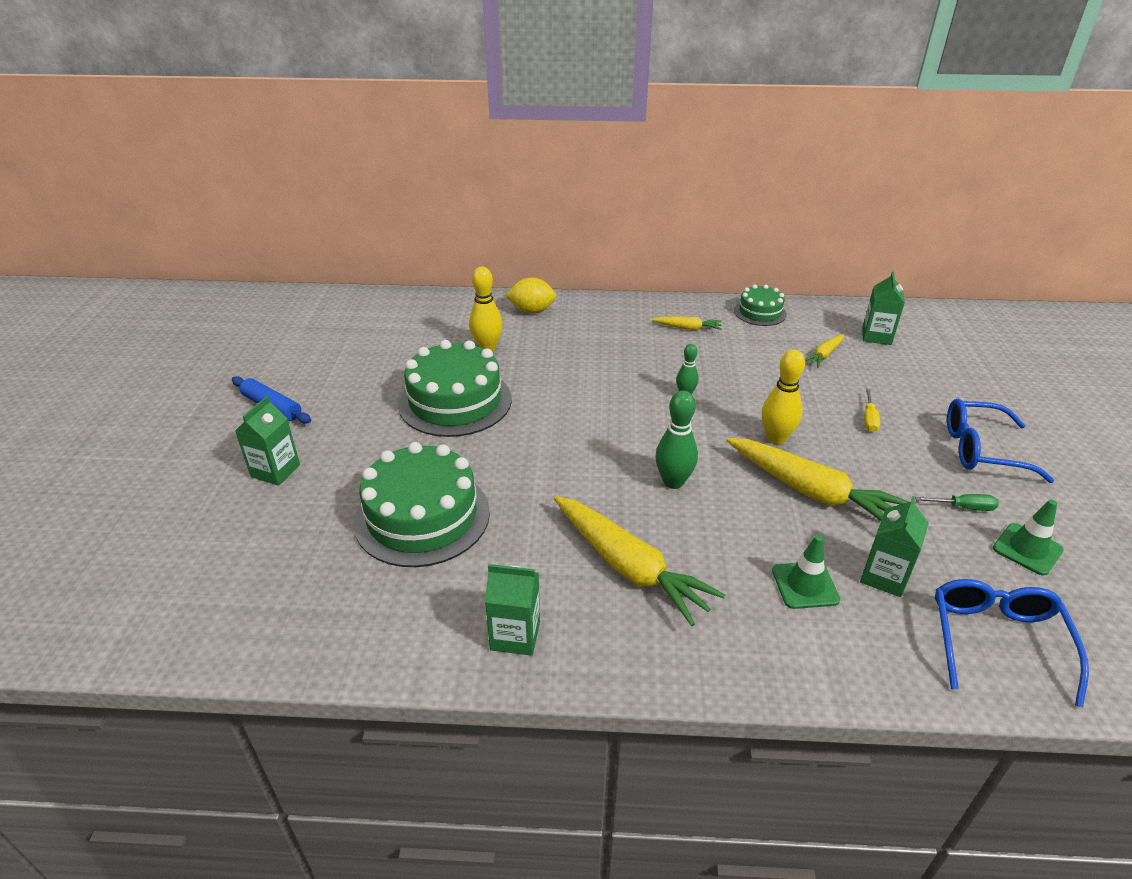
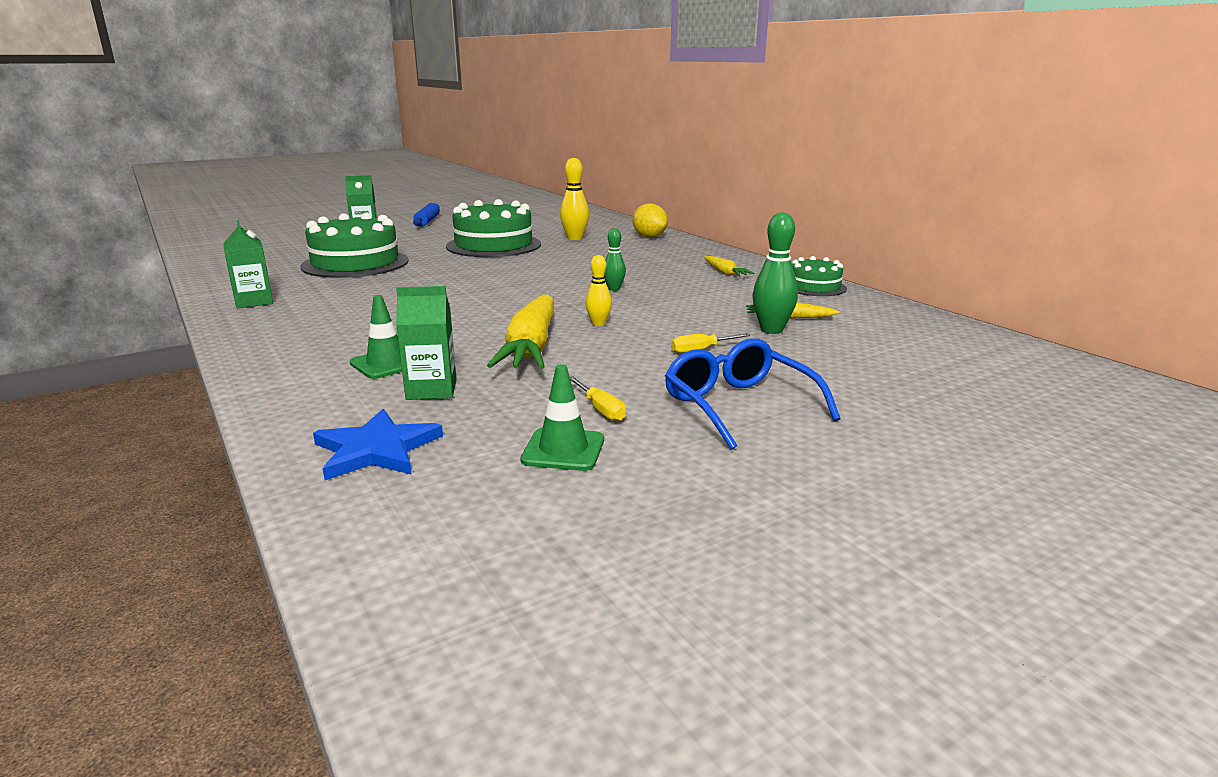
camera: 55 degrees right, 15 degrees down
(629, 567) = (353, 313): yellow carrot -> none
(673, 482) = (478, 306): green bowling pin -> green bowling pin (771, 330)
(776, 438) = (598, 324): yellow bowling pin -> yellow bowling pin, size x0.61
(876, 336) = (885, 331): green carton -> none
(963, 507) = (600, 409): green screwdriver -> yellow screwdriver
(996, 640) = (376, 449): blue glasses -> blue star

